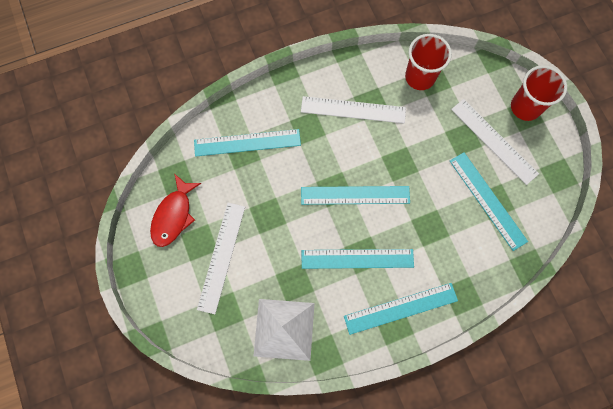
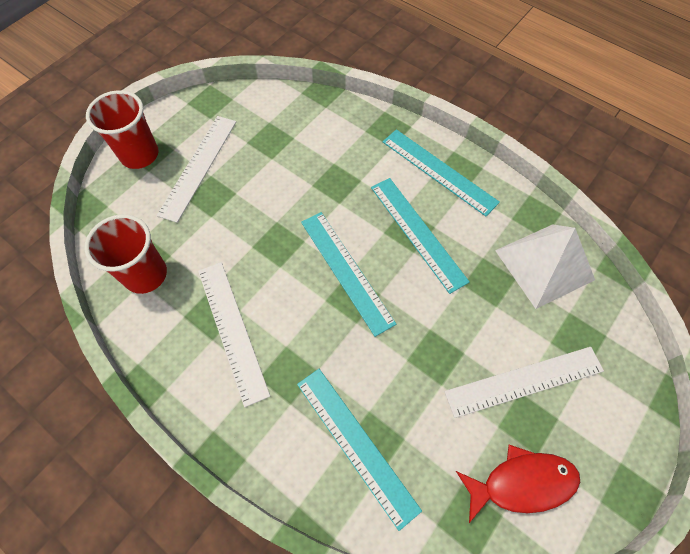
camera: 120 degrees left, 10 degrees down
(487, 200) = (273, 146): turquoise ruler -> none

